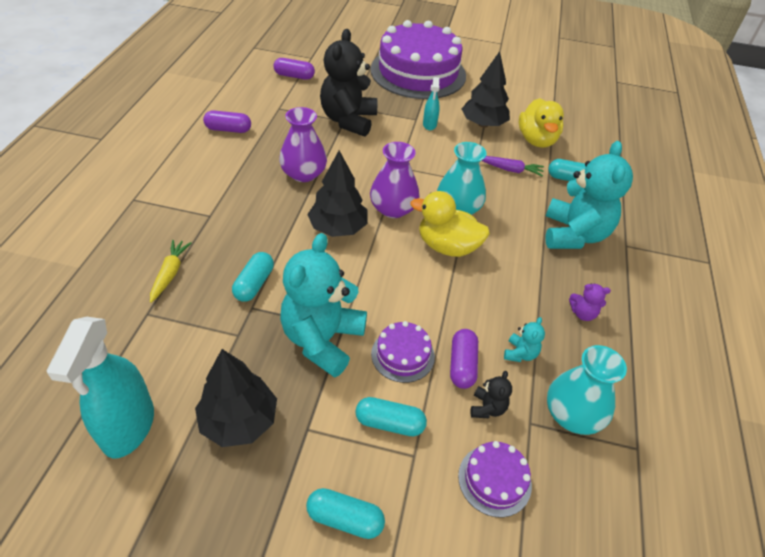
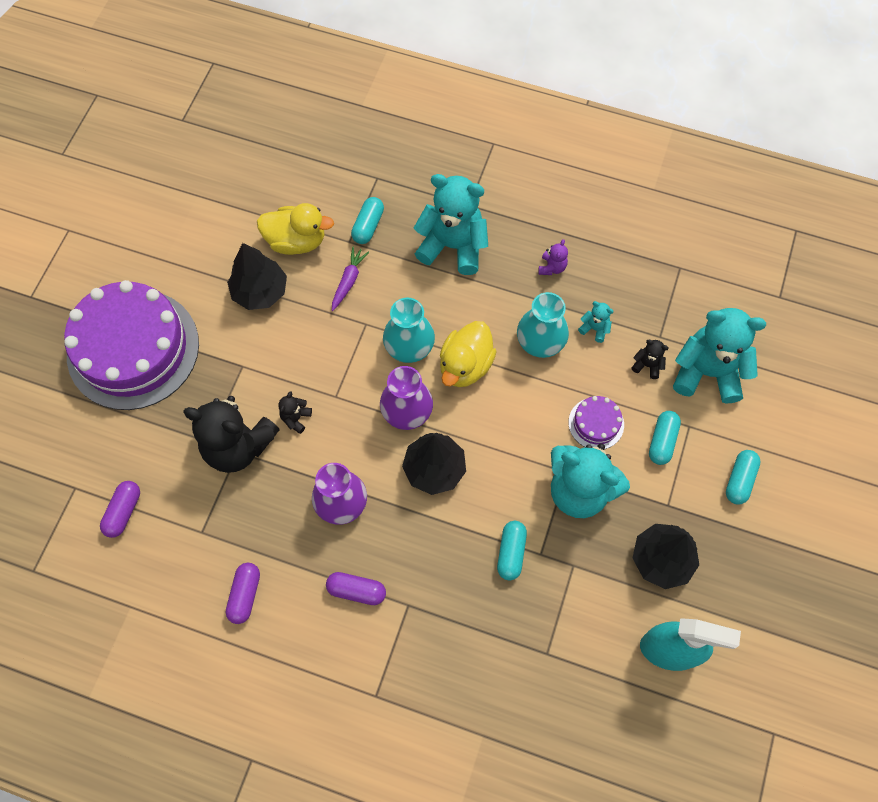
camera: 80 degrees left, 20 degrees up
(170, 274) = (495, 638): yellow carrot -> none
(254, 284) = (511, 553): turquoise capsule -> turquoise capsule turned 75 degrees clockwise
(376, 147) = (296, 418): none -> black teddy bear
(429, 124) = (255, 352): turquoise spray bottle -> none
(462, 365) = (606, 377): purple capsule -> purple capsule (356, 590)
(494, 480) = (707, 372): purple cake -> turquoise teddy bear
(572, 414) = (652, 304): turquoise vase -> turquoise vase (540, 341)

